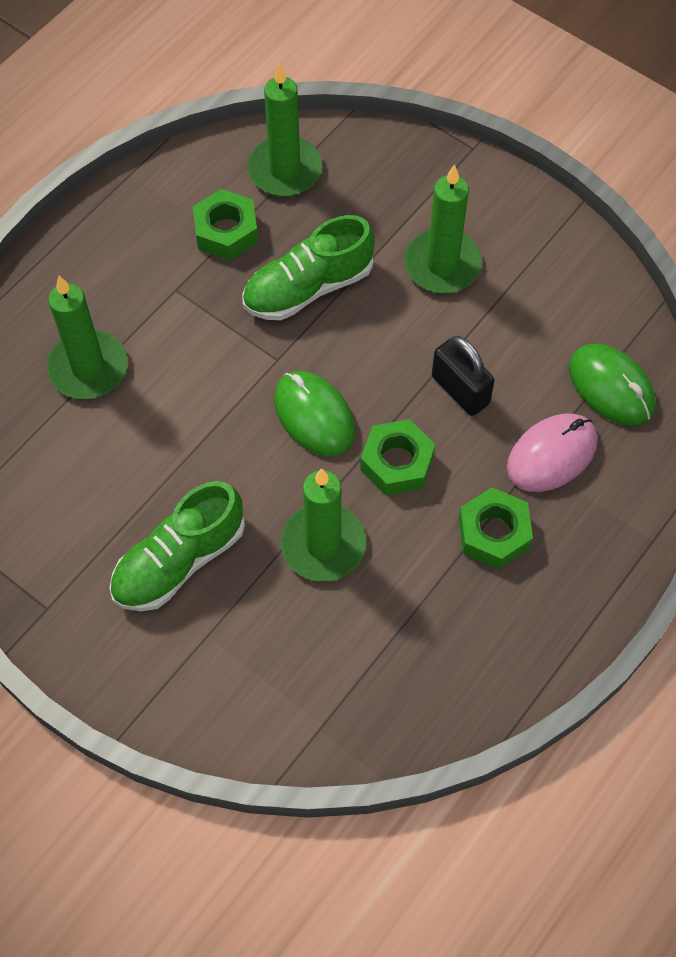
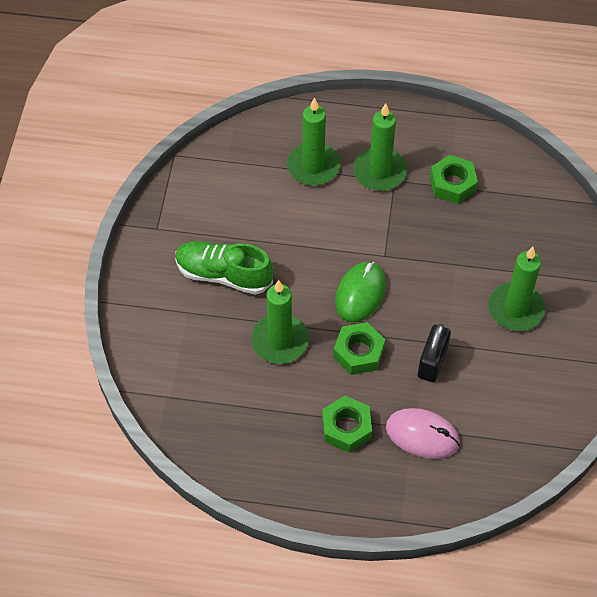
camera: 60 degrees right, 5 degrees down
(285, 170) = (519, 191): green candle -> green candle (379, 172)
(308, 288) = (445, 246): green shoe -> none
(611, 387) = (495, 447): green mouse -> none

